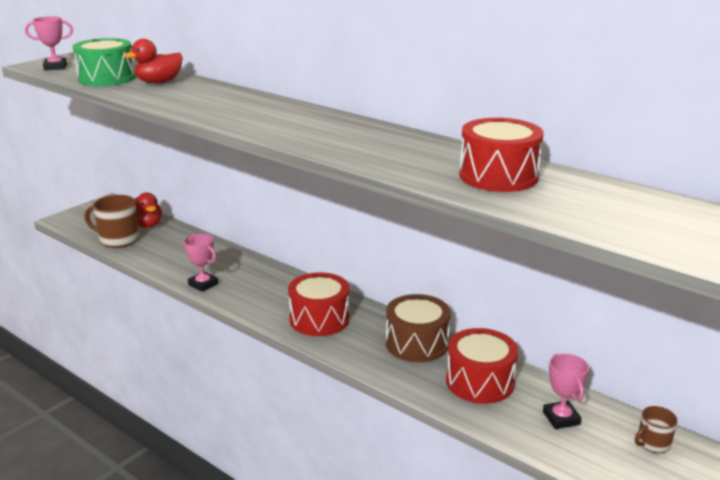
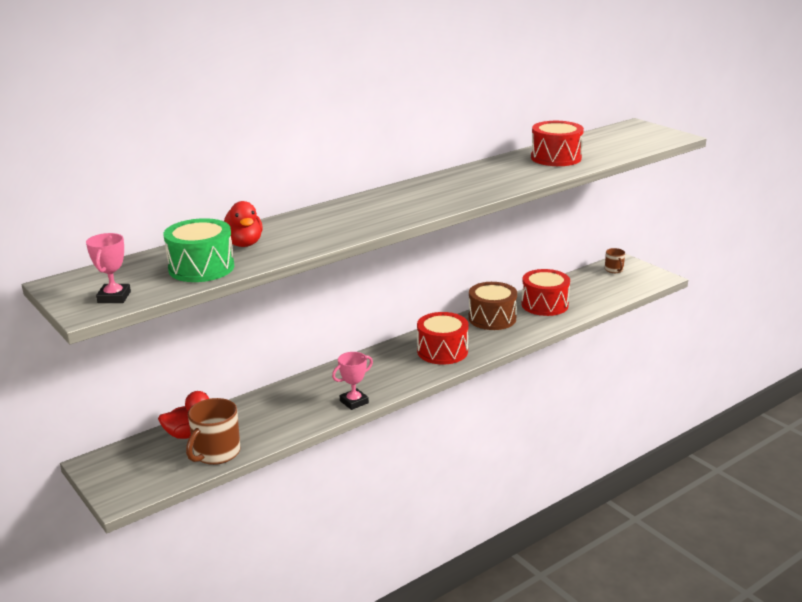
camera: 75 degrees left, 0 degrees up
(561, 418) = (587, 288): pink trophy -> none

